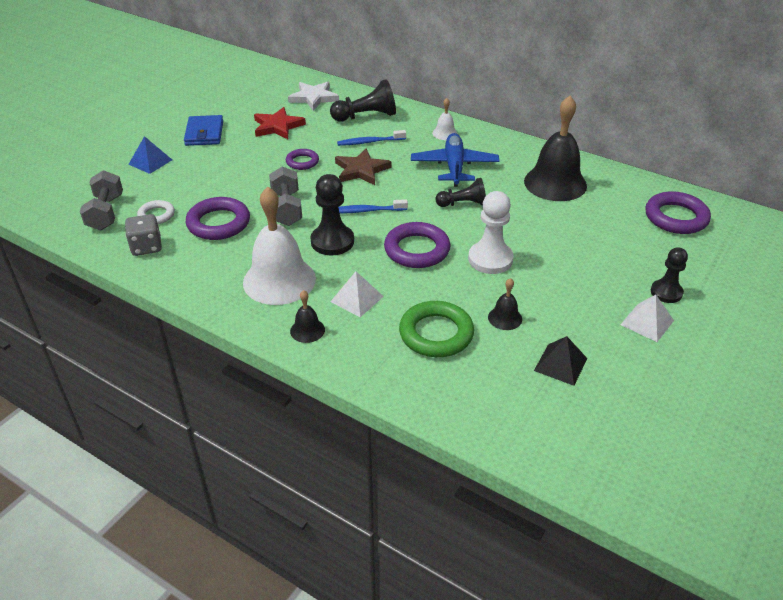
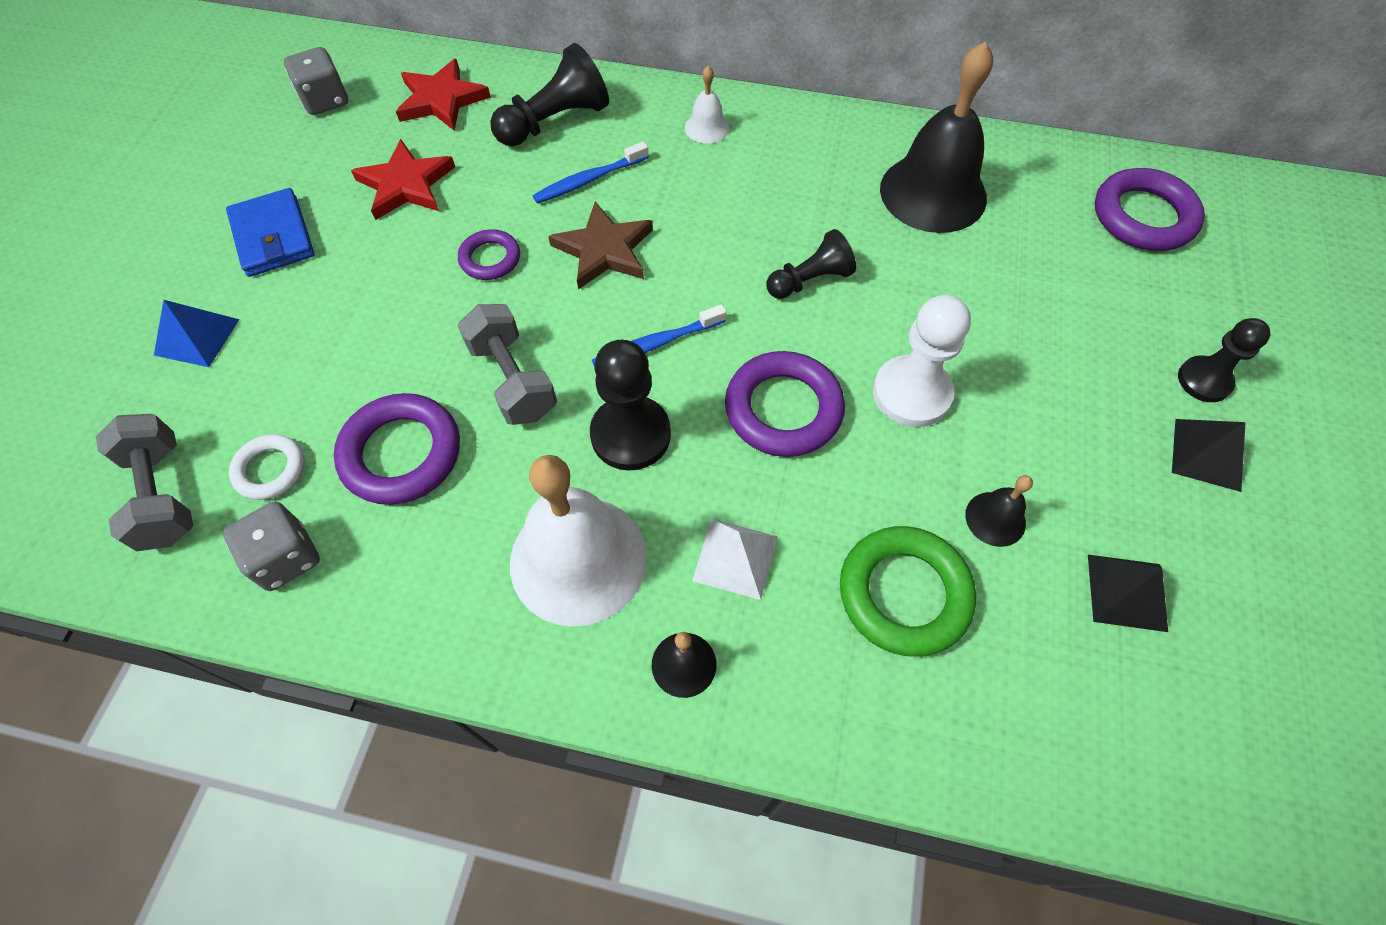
camera: 20 degrees left, 20 degrees up
(257, 88) = (325, 100): none -> grey dice
(314, 98) = (441, 100): white star -> red star
(454, 167) = (757, 200): blue plane -> none
(647, 322) = (1207, 454): white pyramid -> black pyramid

